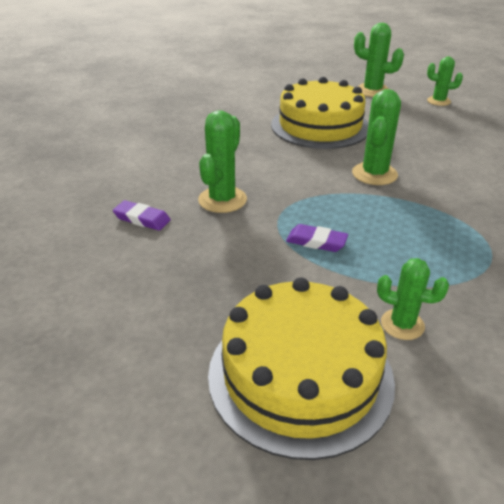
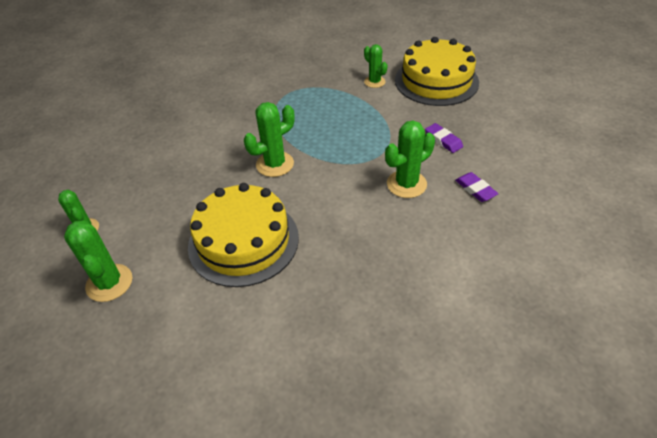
camera: 145 degrees left, 10 degrees up
(316, 242) = (372, 130): purple eraser -> purple eraser (443, 140)

